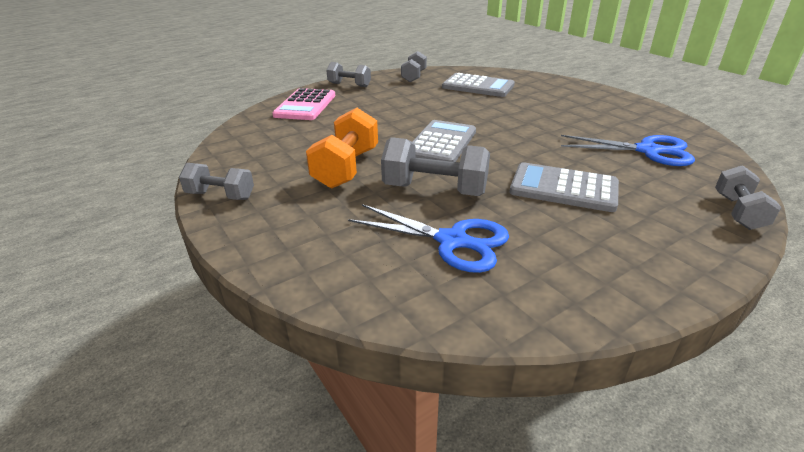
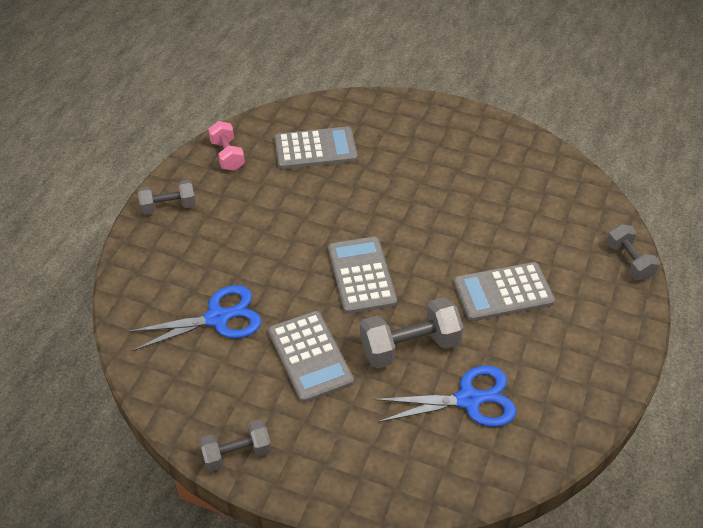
camera: 35 degrees left, 15 degrees up
(305, 105) = (161, 272): pink calculator -> none
(346, 168) = (310, 356): orange dumbbell -> grey calculator
(414, 76) = (227, 155): grey dumbbell -> pink dumbbell
(647, 151) = (534, 204): blue scissors -> blue scissors (217, 318)

